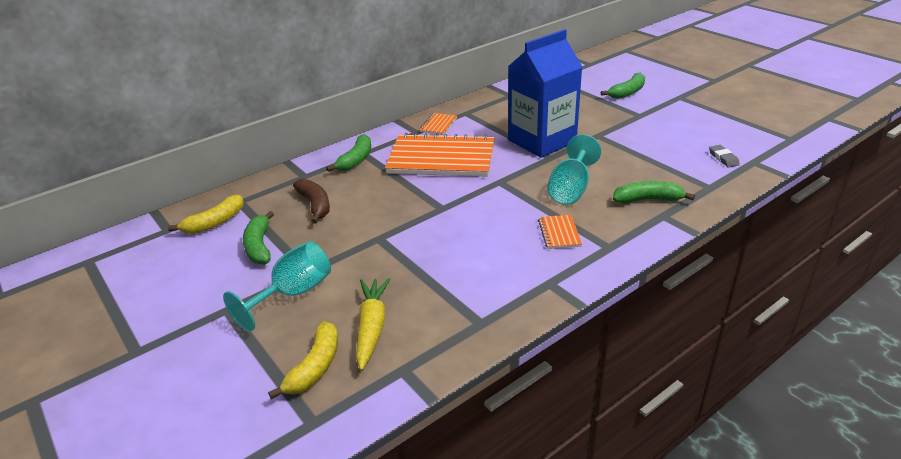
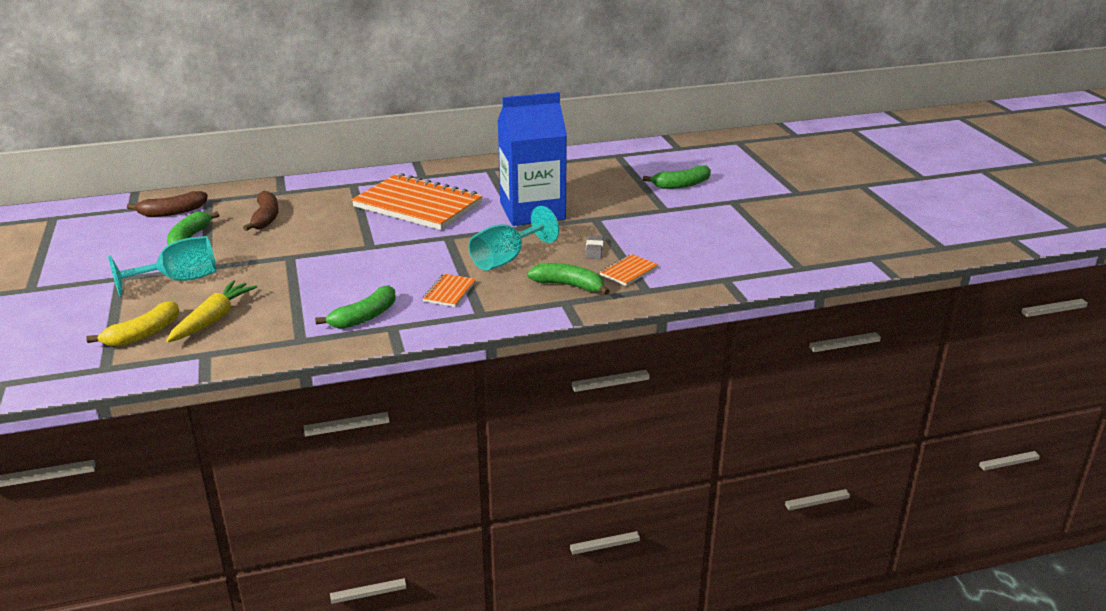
camera: 20 degrees right, 5 degrees down
(215, 223) = (172, 212): yellow banana -> brown banana
(356, 160) = (340, 189): green banana -> green banana (364, 317)
(438, 125) = (450, 175): orange notebook -> orange notebook (628, 271)
(723, 158) = (697, 268): grey eraser -> grey eraser (594, 250)

